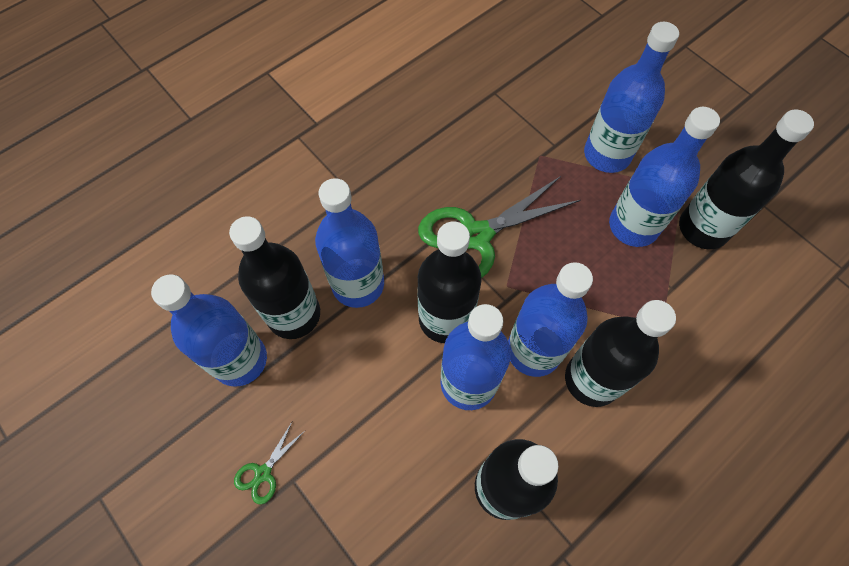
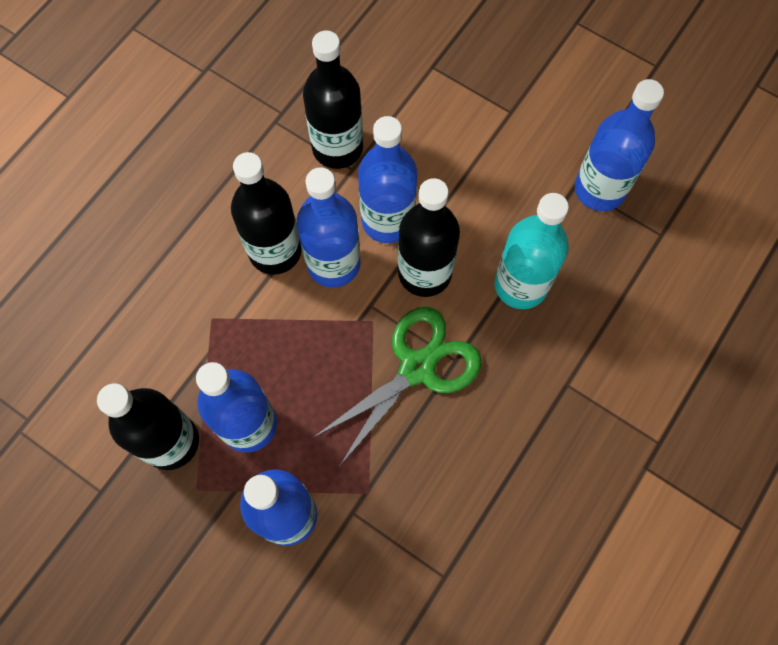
camera: 165 degrees right, 5 degrees up
(263, 473) = (537, 111): green scissors -> none
(294, 314) = (570, 240): black bottle -> none
(358, 284) = (521, 285): blue bottle -> turquoise bottle

